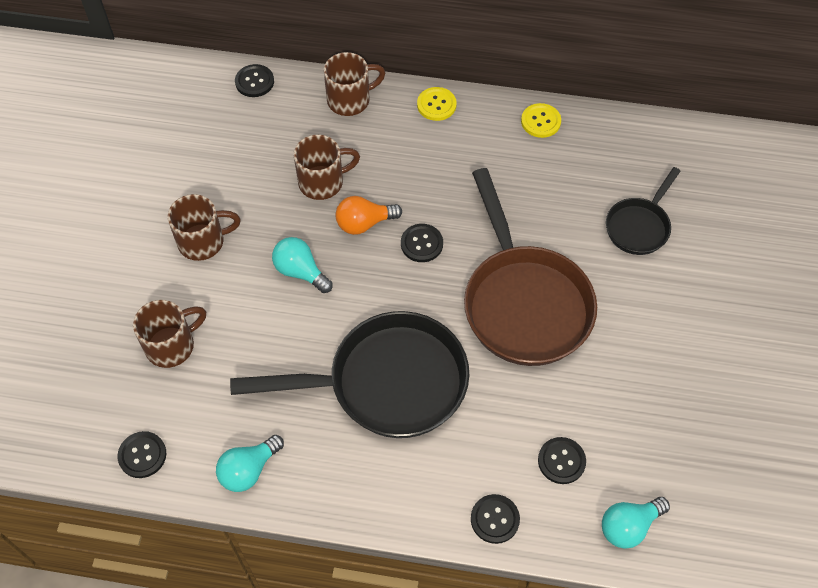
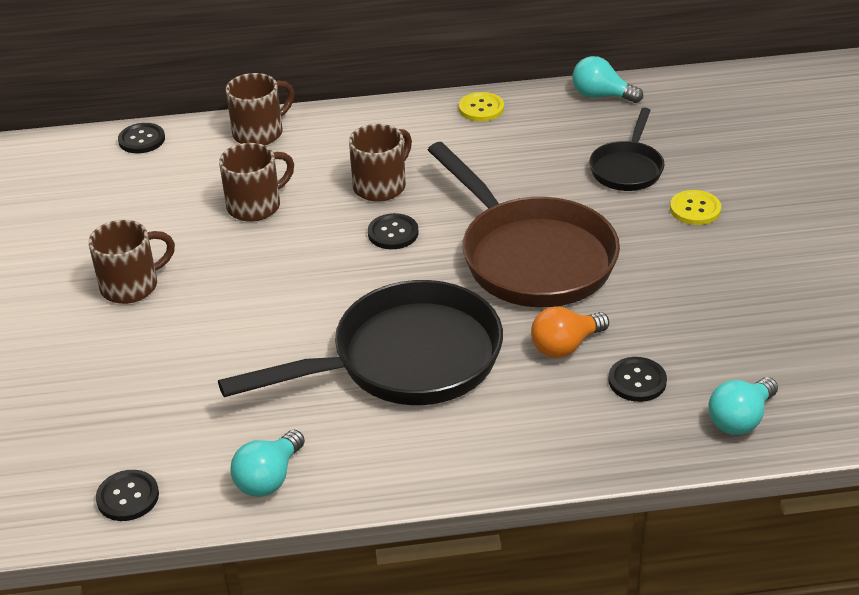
camera: 15 degrees left, 20 degrees down
(172, 345) = (128, 386): brown mug -> brown mug (381, 186)
(300, 271) = (261, 286): turquoise light bulb -> turquoise light bulb (601, 96)
(364, 223) = (319, 230): orange light bulb -> orange light bulb (565, 346)
(436, 105) = (360, 118): yellow button -> yellow button (695, 209)
(495, 519) = (585, 451): black button -> none

